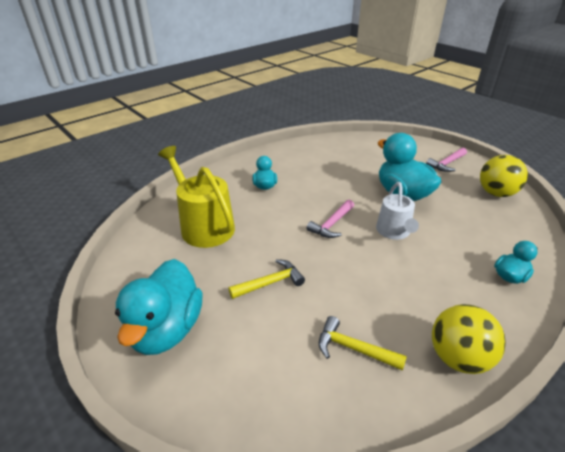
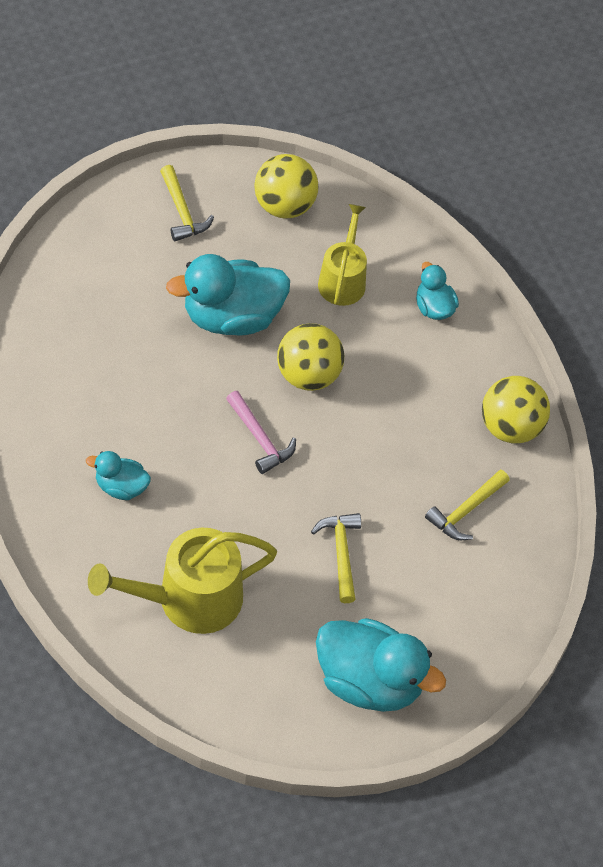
camera: 75 degrees left, 20 degrees up
(394, 231) = (308, 375): white watering can -> yellow ball
(446, 164) = (182, 211): pink hammer -> yellow hammer
(477, 228) = (343, 280): none -> yellow watering can

